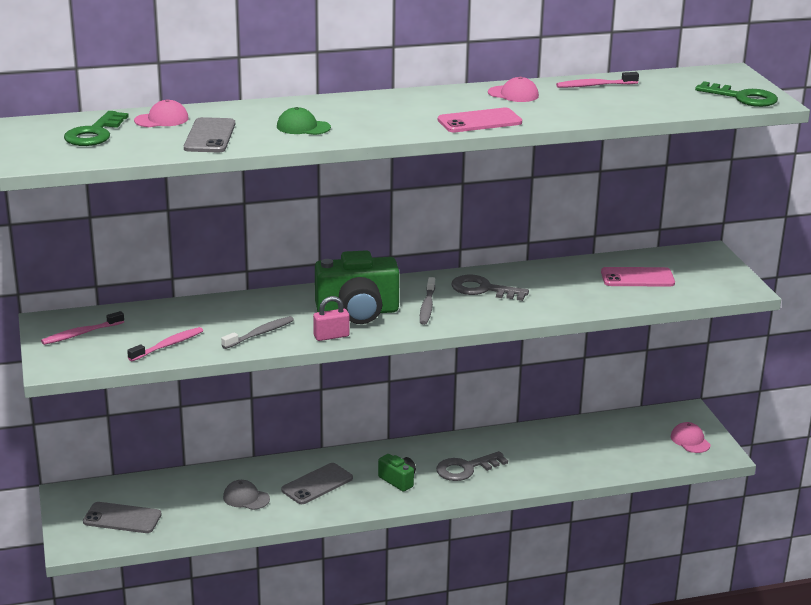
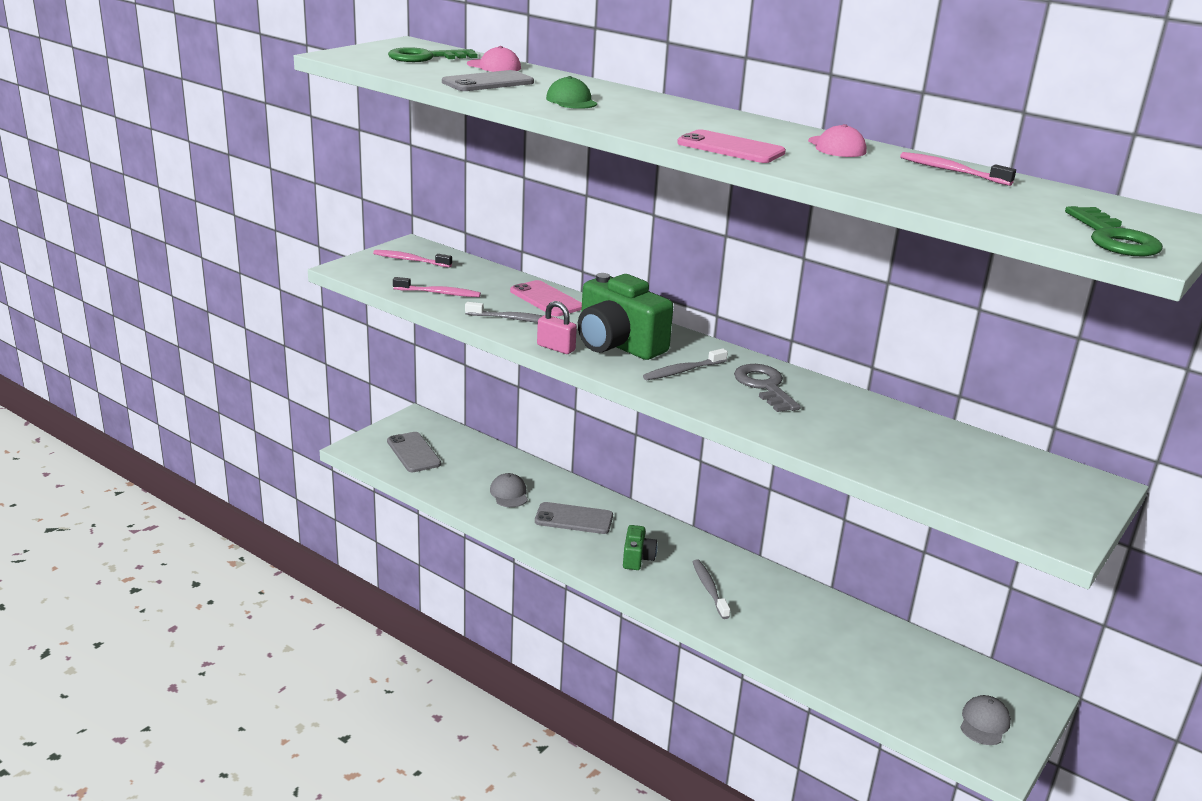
camera: 50 degrees right, 0 degrees up
(466, 468) = (709, 589): grey key -> grey toothbrush
(637, 278) = (950, 460): pink phone -> pink phone (546, 299)
(690, 440) = (984, 723): pink cap -> grey cap

